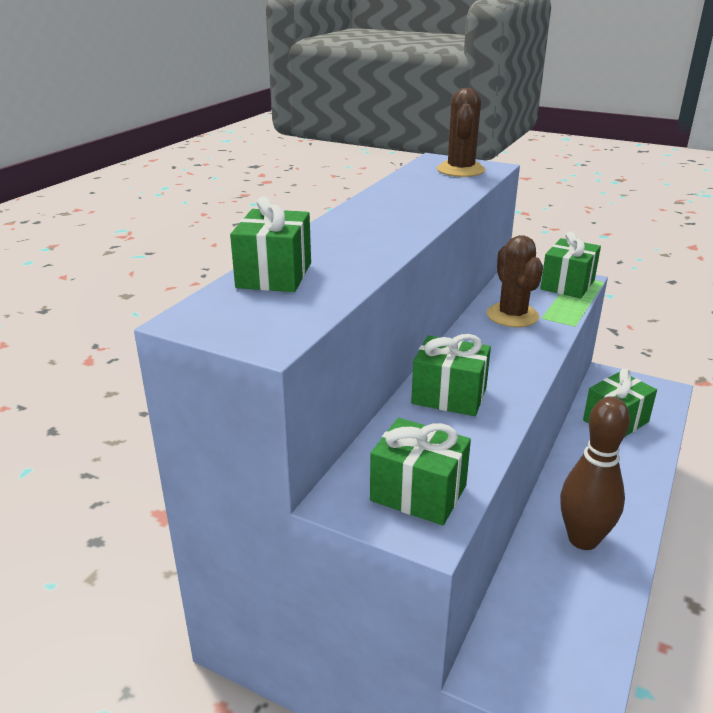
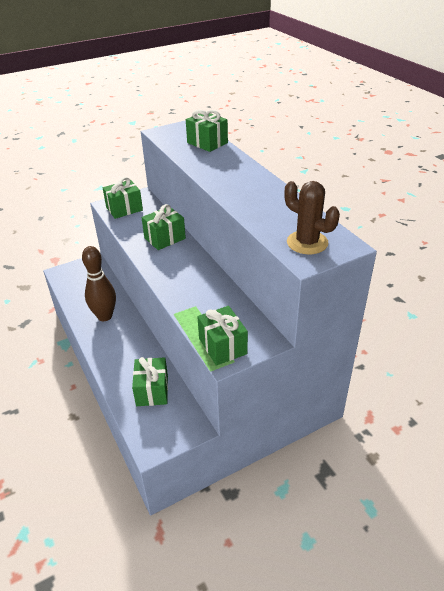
camera: 125 degrees right, 10 degrees up
(512, 315) = (209, 295): brown cactus -> none

